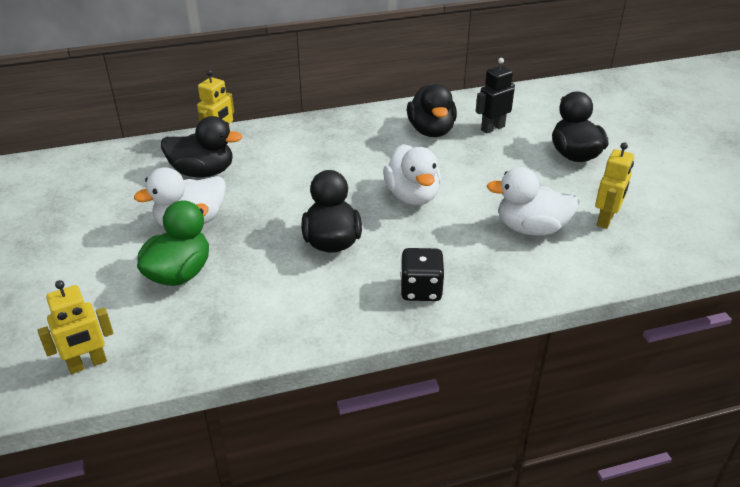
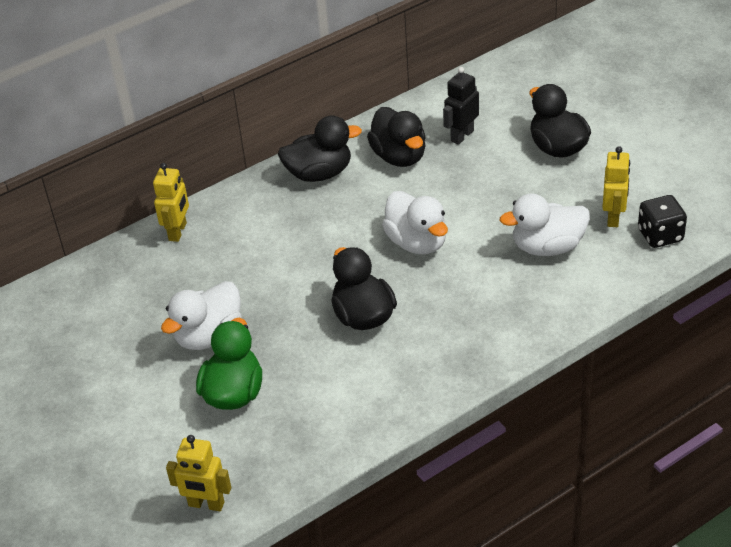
camera: 15 degrees left, 5 degrees up
(88, 364) = (206, 504): yellow robot -> yellow robot turned 60 degrees clockwise
(203, 172) = (184, 274): black duck -> black duck (319, 173)
(421, 290) = (472, 342): black dice -> black dice (660, 235)

